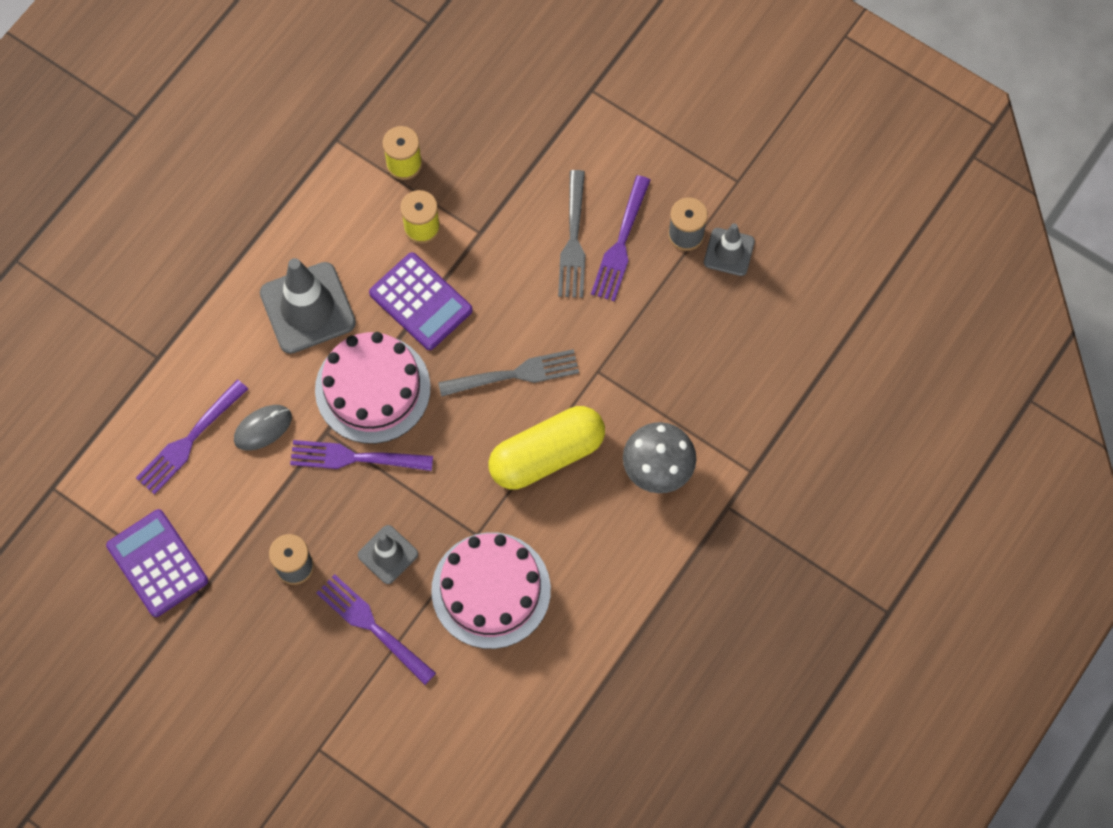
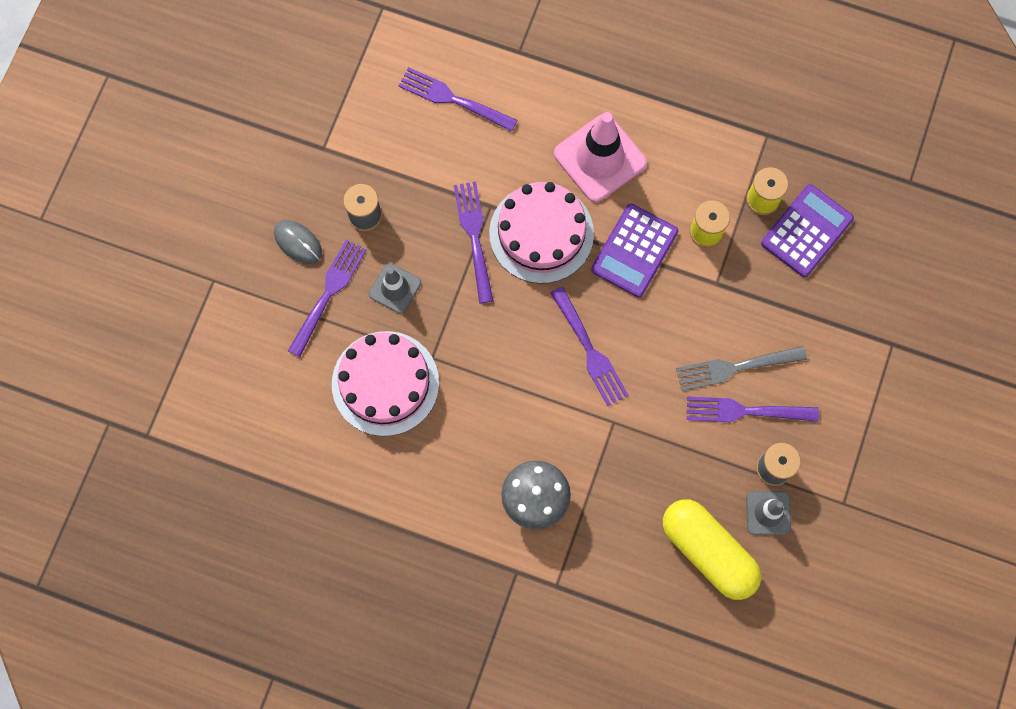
camera: 75 degrees right, 5 degrees up
(157, 563) = (340, 107): purple calculator -> purple calculator (806, 231)
(263, 428) = (480, 154): grey mouse -> grey mouse (298, 242)
(307, 308) = (600, 158): grey traffic cone -> pink traffic cone
(514, 375) = (589, 349): grey fork -> purple fork
(547, 455) = (521, 398): yellow capsule -> yellow capsule (708, 551)

